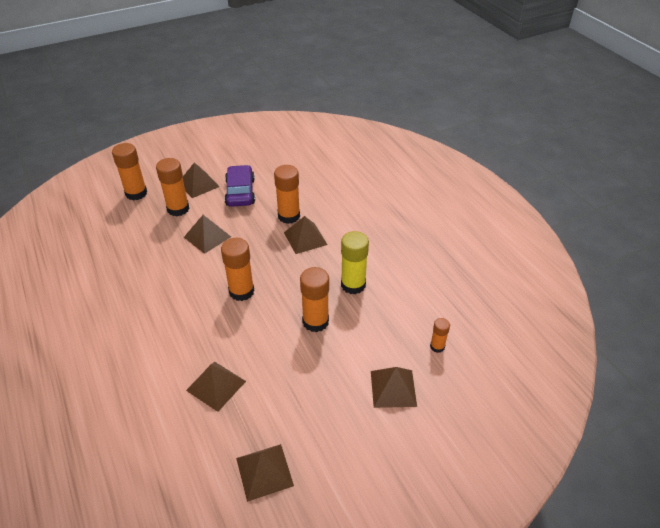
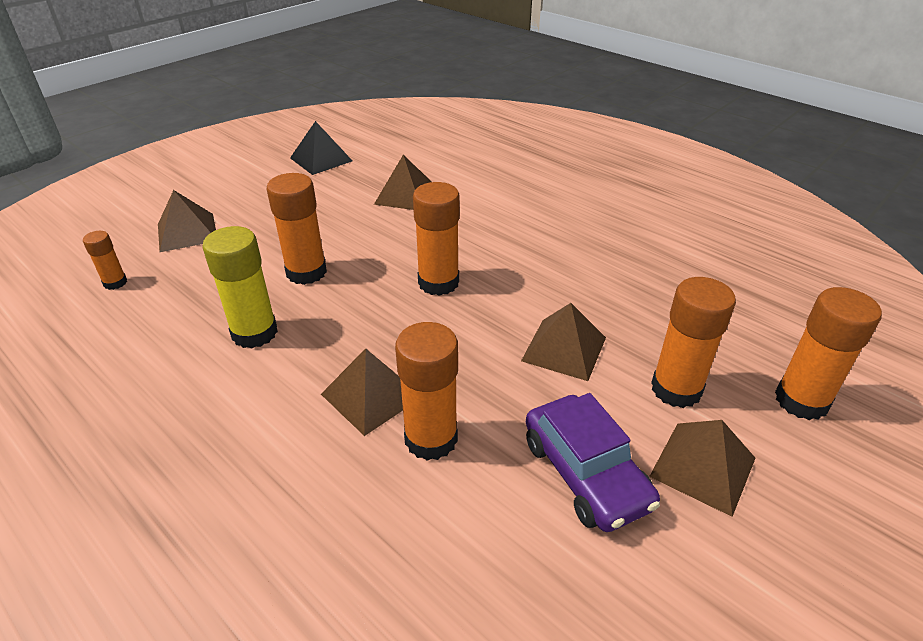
camera: 160 degrees right, 5 degrees down
(264, 471) = (321, 159): brown pyramid -> black pyramid

